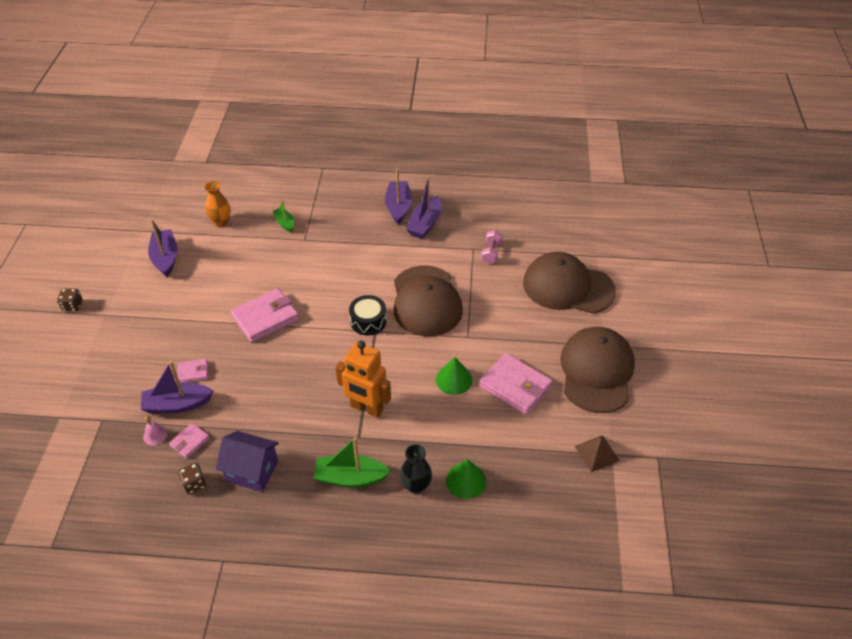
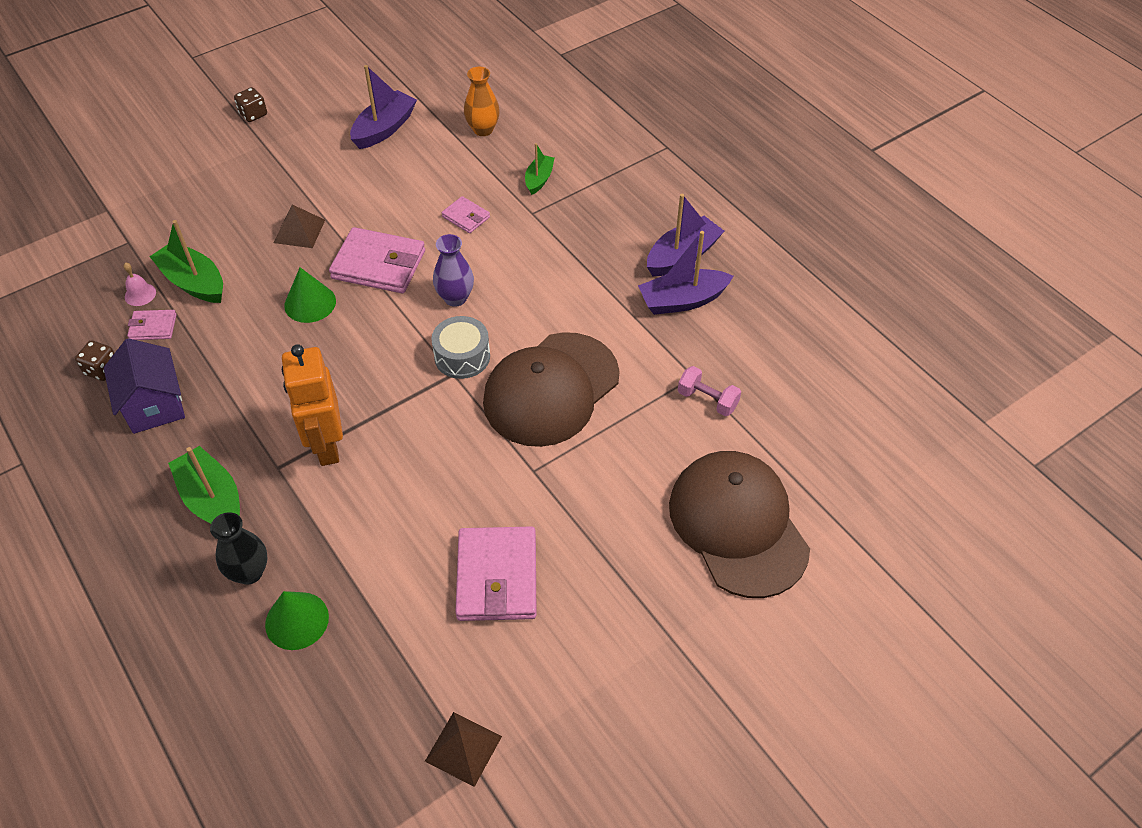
camera: 50 degrees right, 5 degrees up
(177, 405) = (194, 282): purple boat -> green boat
(193, 372) = (247, 263): pink wallet -> pink wallet (466, 217)
(197, 336) = (299, 231): none -> brown pyramid
(326, 301) = (455, 298): none -> purple vase
(368, 321) = (462, 356): black drum -> grey drum
(454, 379) = (448, 502): green cone -> green cone (310, 303)
(491, 253) = (707, 400): pink dumbbell -> pink dumbbell turned 60 degrees clockwise
(596, 371) = (612, 658): brown cap -> none

